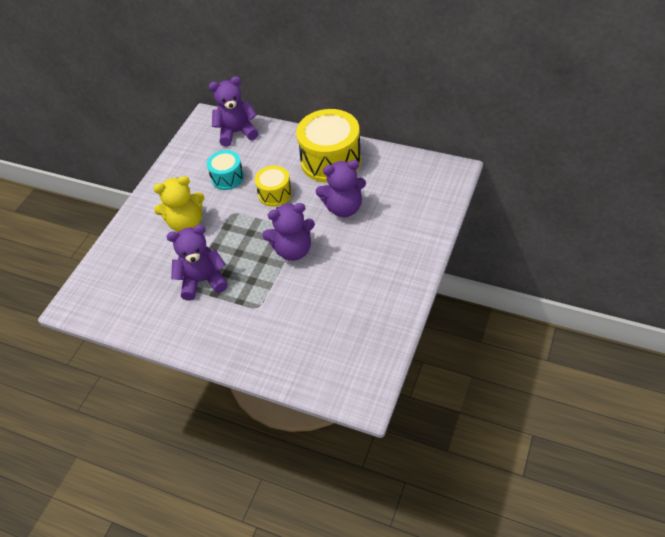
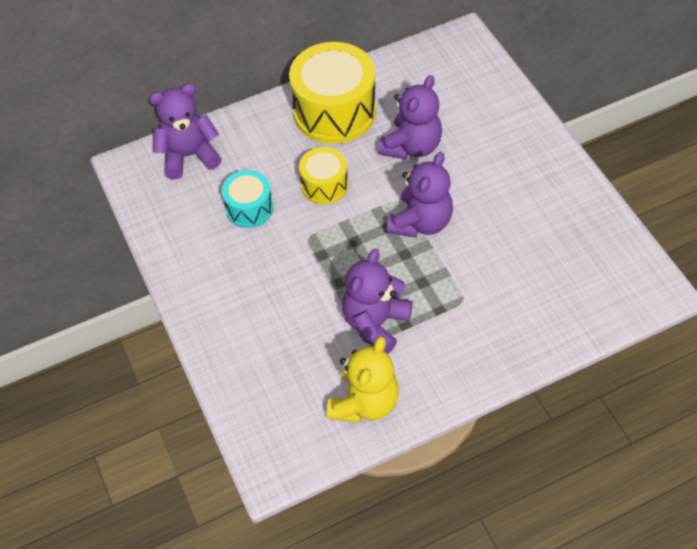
camera: 50 degrees left, 5 degrees up
(186, 223) = (273, 287): yellow teddy bear -> yellow teddy bear (364, 402)
(237, 132) = (189, 156): purple teddy bear -> purple teddy bear turned 45 degrees clockwise

